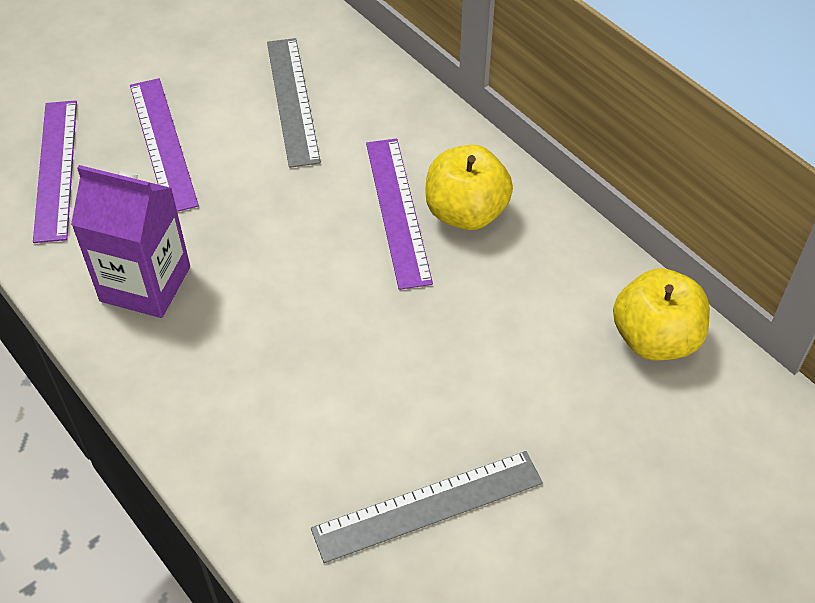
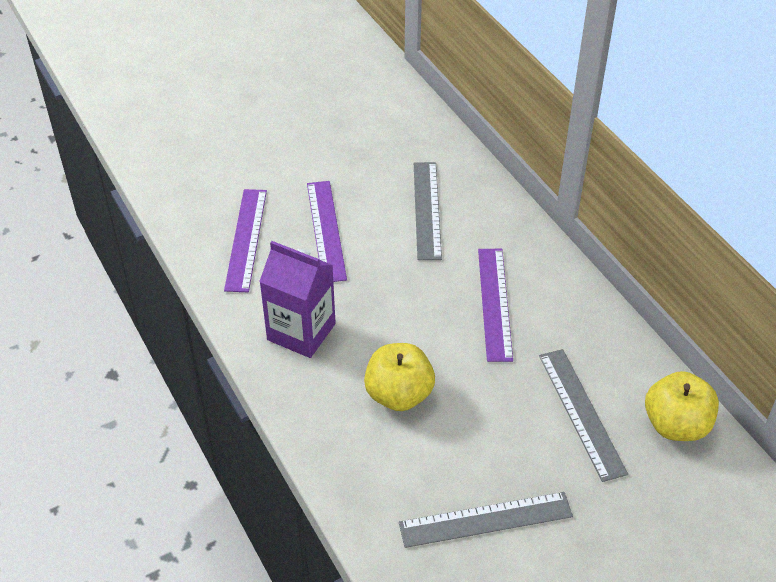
camera: 10 degrees right, 5 degrees down
(466, 212) = (546, 311): yellow apple -> yellow apple (399, 394)
(532, 340) = (581, 413): none -> grey ruler

